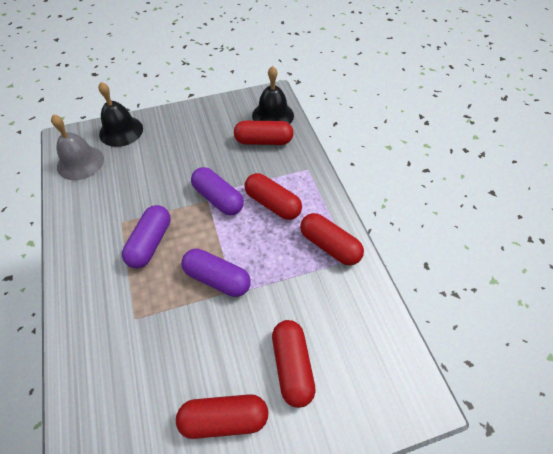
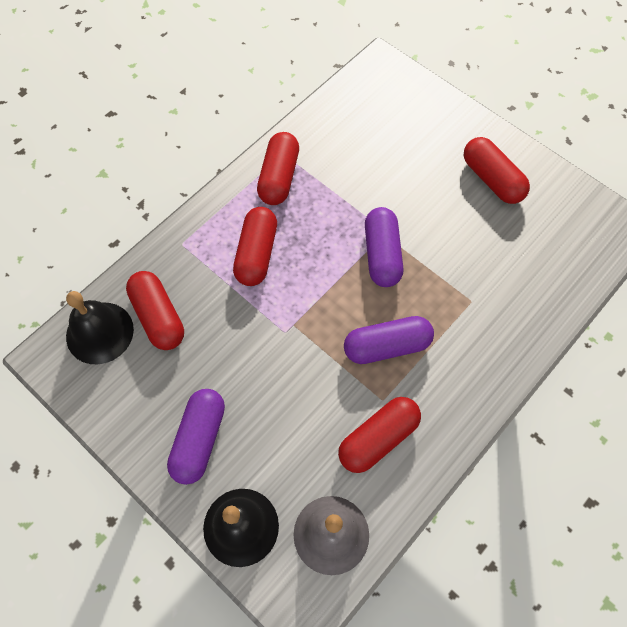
camera: 120 degrees left, 10 degrees up
(218, 198) = (283, 314): purple capsule -> purple capsule (199, 440)
(292, 366) = (418, 154): red capsule -> red capsule (378, 438)

